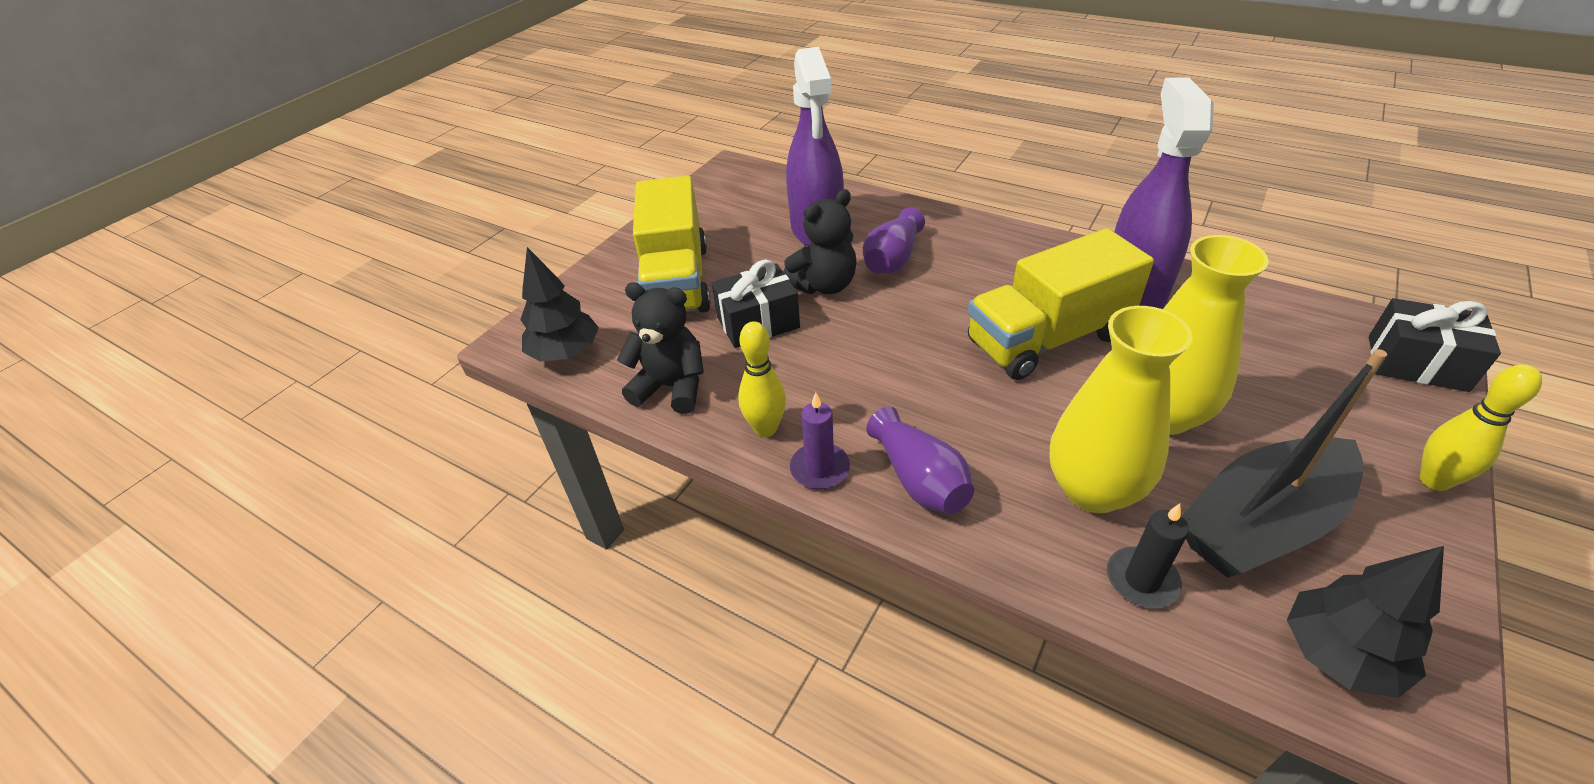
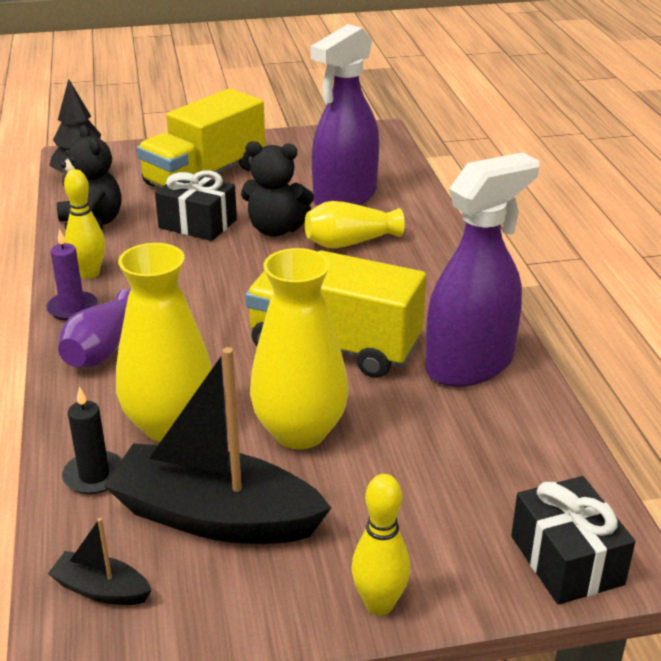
camera: 45 degrees right, 10 degrees down
(892, 259) = (350, 242): purple vase -> yellow vase
(1338, 655) = (101, 589): black tree -> black boat

